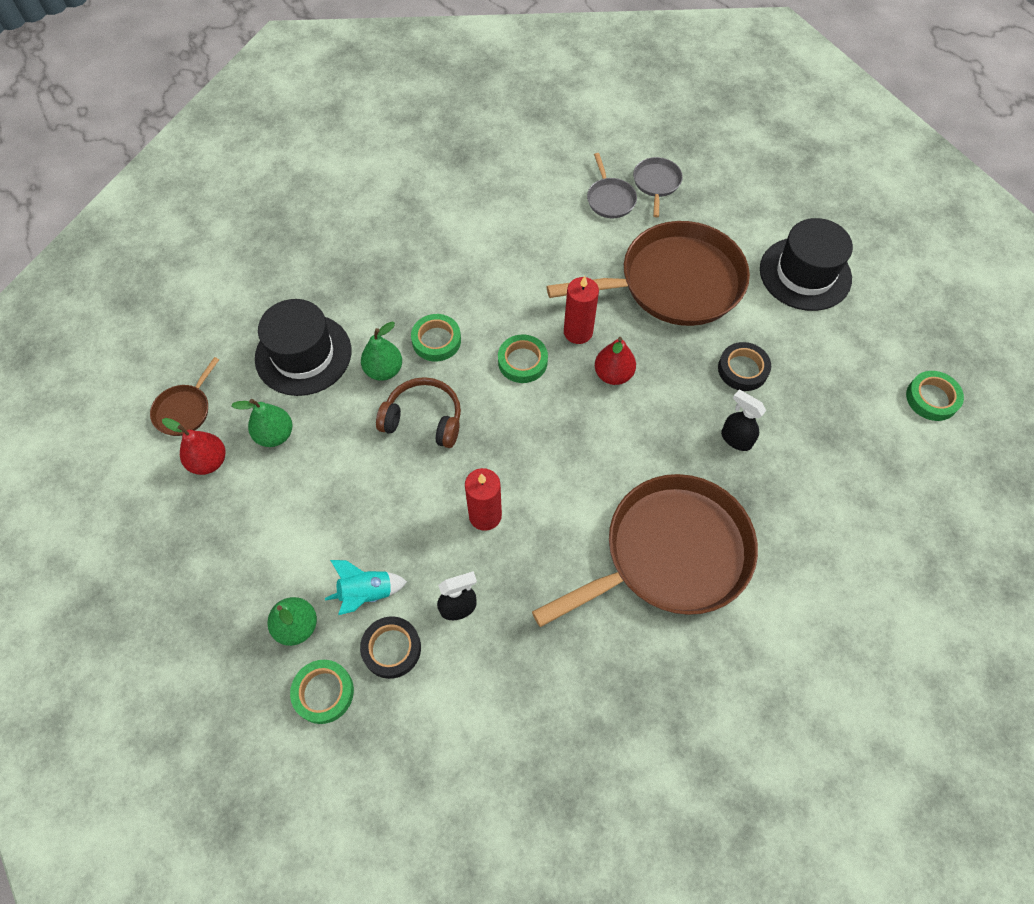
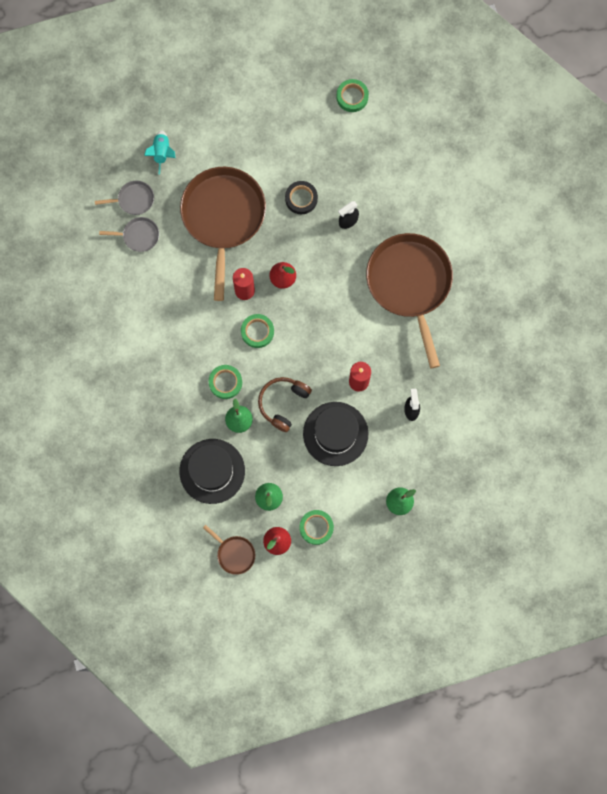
camera: 75 degrees left, 15 degrees up
(323, 692) = (440, 493): green tape -> green tape (316, 527)
(366, 593) = (389, 460): turquoise rocket -> turquoise rocket (162, 153)
(391, 648) = (425, 452): black tape -> none
(656, 183) = (134, 199): grey pan -> grey pan turned 150 degrees clockwise
(805, 274) = (240, 132): black hat -> black hat (335, 434)

